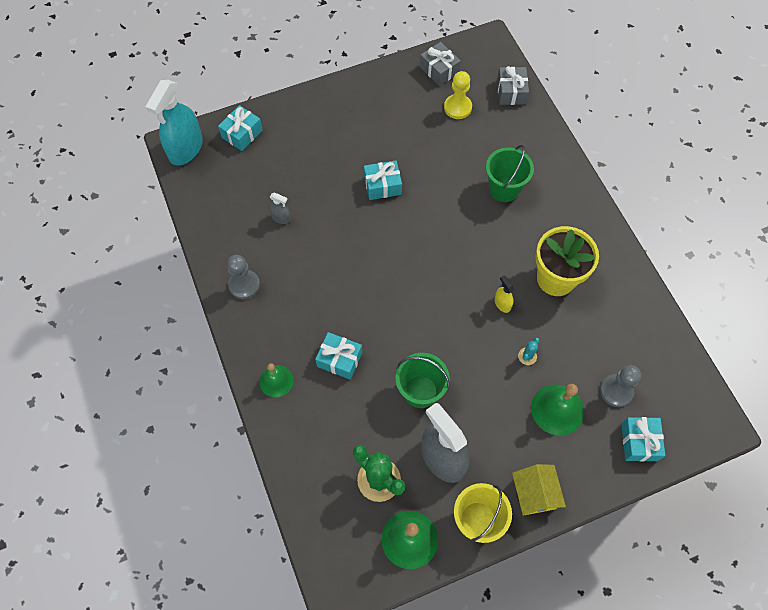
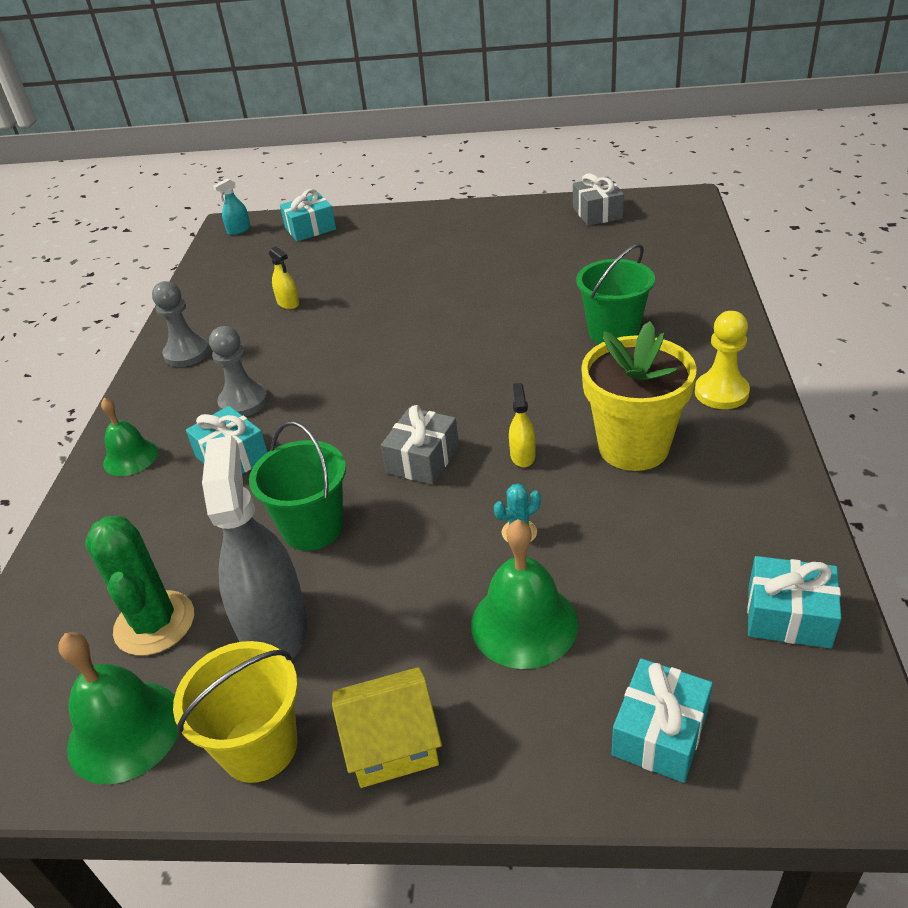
camera: 30 degrees right, 25 degrees down
(186, 148) = (239, 230): turquoise spray bottle -> turquoise spray bottle, size x0.43
(281, 218) = (288, 303): grey spray bottle -> yellow spray bottle
(382, 185) = (441, 298): turquoise gift -> turquoise gift (788, 616)
(457, 107) = (599, 247): yellow pawn -> yellow pawn (721, 392)
(511, 92) = (687, 244): grey gift -> grey gift (423, 459)
(534, 493) = (392, 744): yellow house -> yellow house turned 60 degrees clockwise
(616, 391) = (656, 631): grey pawn -> grey pawn (243, 402)

